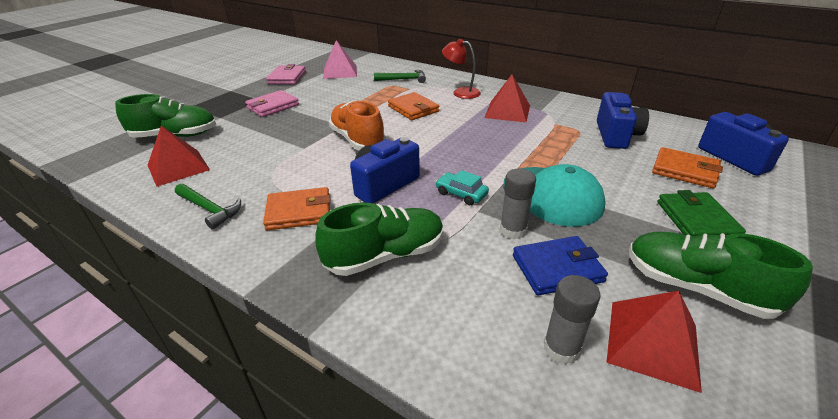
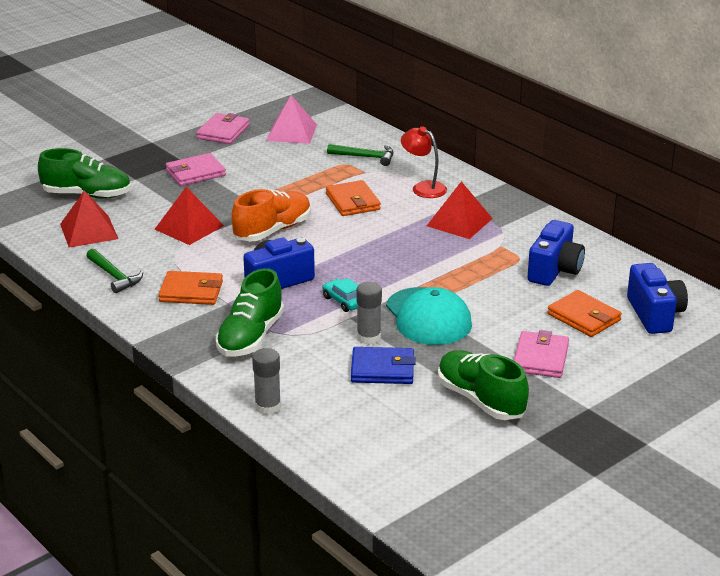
camera: 15 degrees right, 5 degrees down
(357, 140) = (272, 230): orange shoe -> orange shoe turned 60 degrees clockwise
(385, 256) = (250, 337): green shoe -> green shoe turned 120 degrees clockwise
(561, 348) = (344, 412): grey glue stick -> grey glue stick (268, 407)
(652, 343) = (411, 421): red pyramid -> red pyramid (189, 227)
(696, 220) = (540, 358): green wallet -> pink wallet

